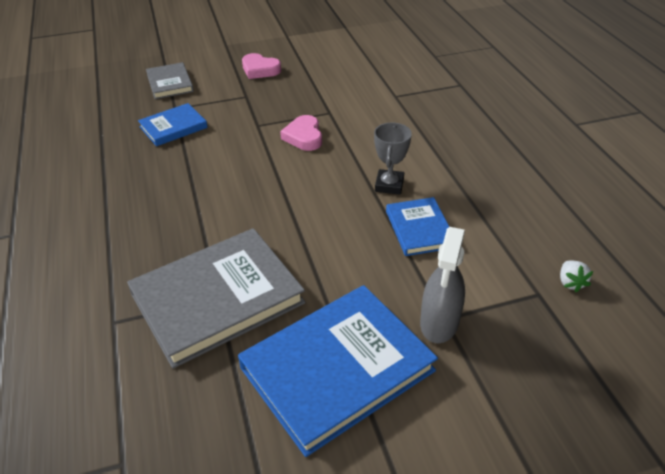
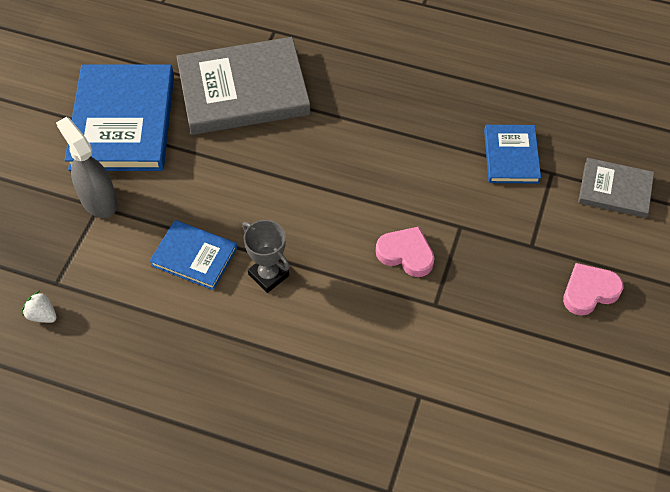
camera: 125 degrees right, 15 degrees up
(217, 299) = (243, 90): grey book -> grey book turned 75 degrees clockwise

